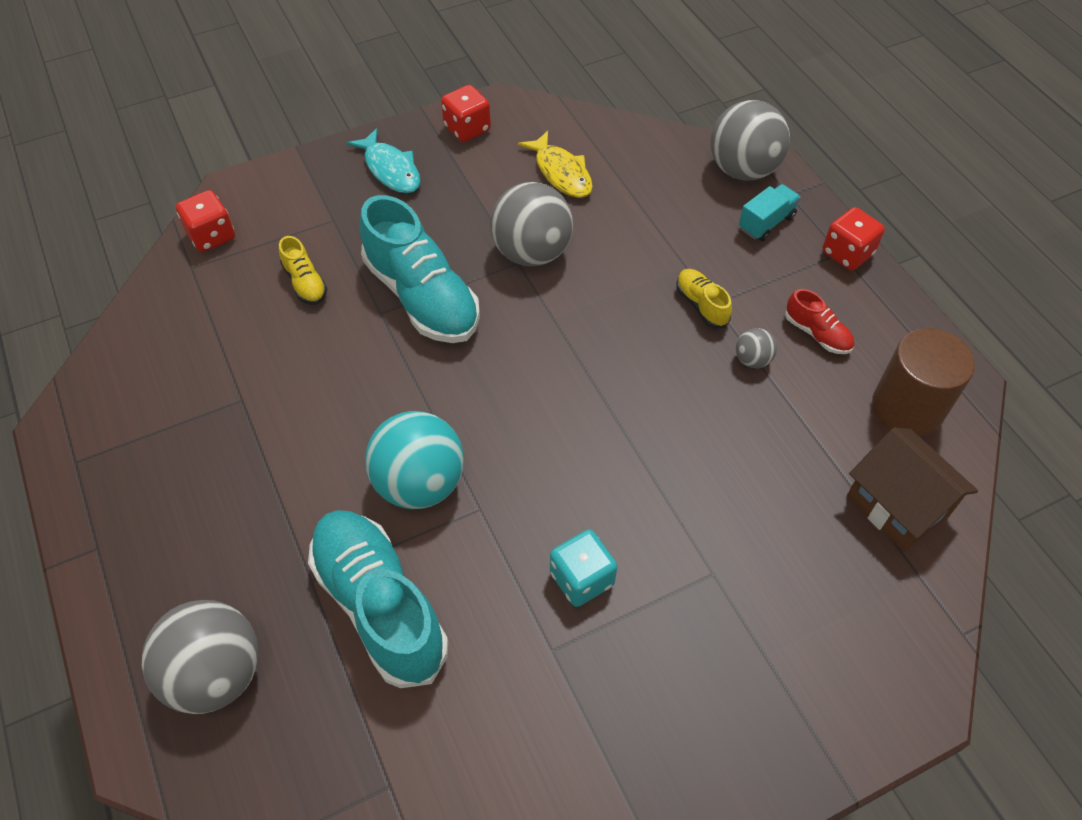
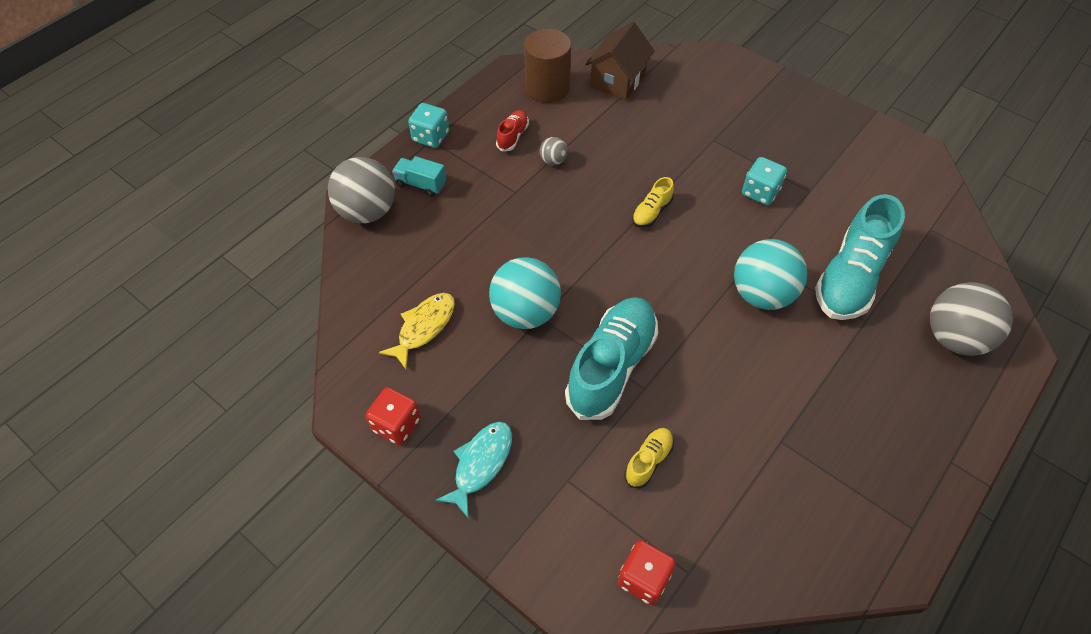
camera: 115 degrees left, 0 degrees up
(531, 252) = (525, 313): grey ball -> turquoise ball
(701, 305) = (521, 198): yellow shoe -> yellow shoe (651, 212)
(847, 253) = (430, 137): red dice -> turquoise dice

